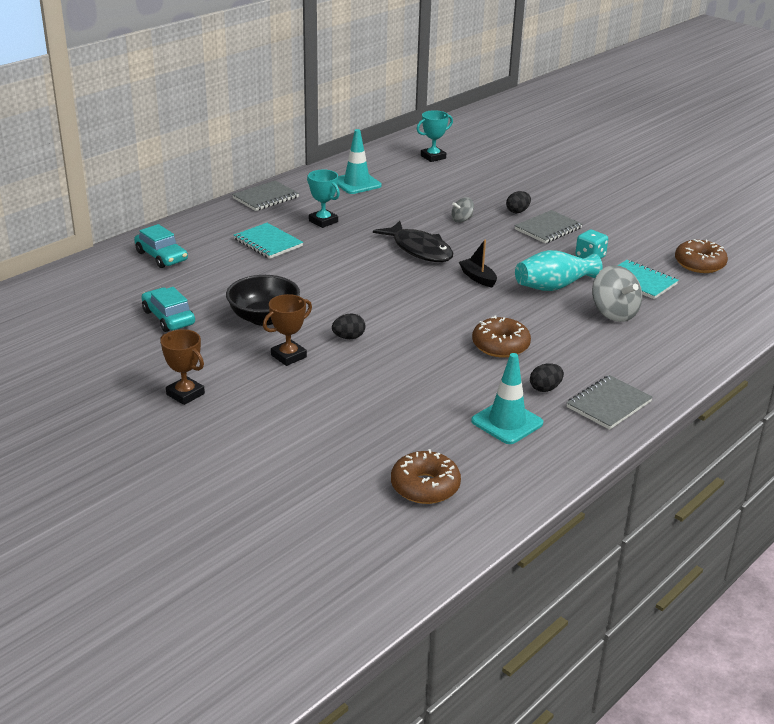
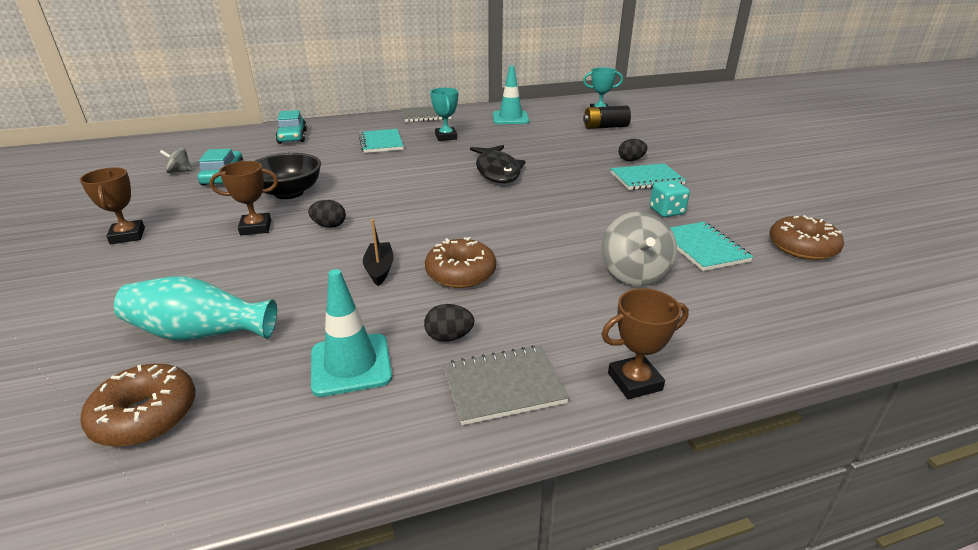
camera: 30 degrees right, 0 degrees up
(458, 176) = (605, 127): none -> black battery
(462, 220) = (567, 157): grey spinning top -> grey spinning top (179, 171)
(478, 278) = (521, 204): black boat -> black boat (379, 269)
(548, 229) = (646, 179): grey notebook -> turquoise notebook
(554, 286) = (593, 230): turquoise vase -> turquoise vase (201, 333)
(674, 379) = (634, 381): none -> brown trophy

